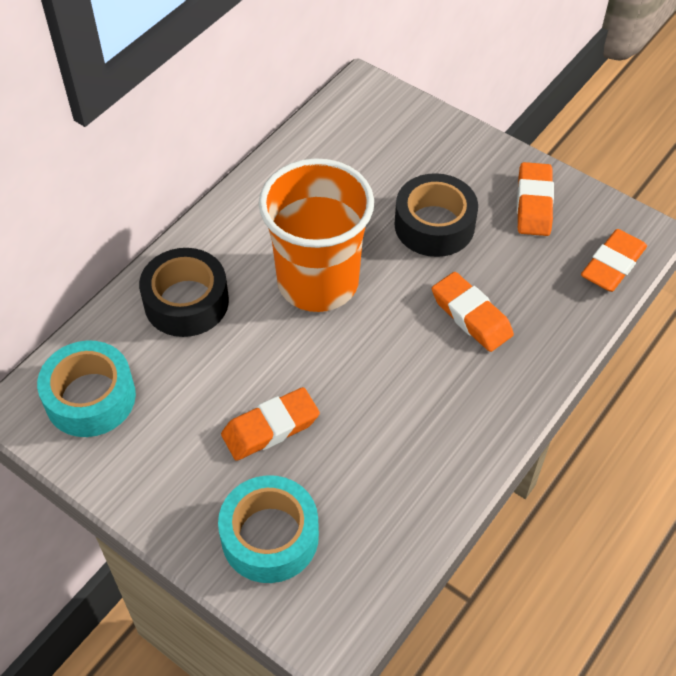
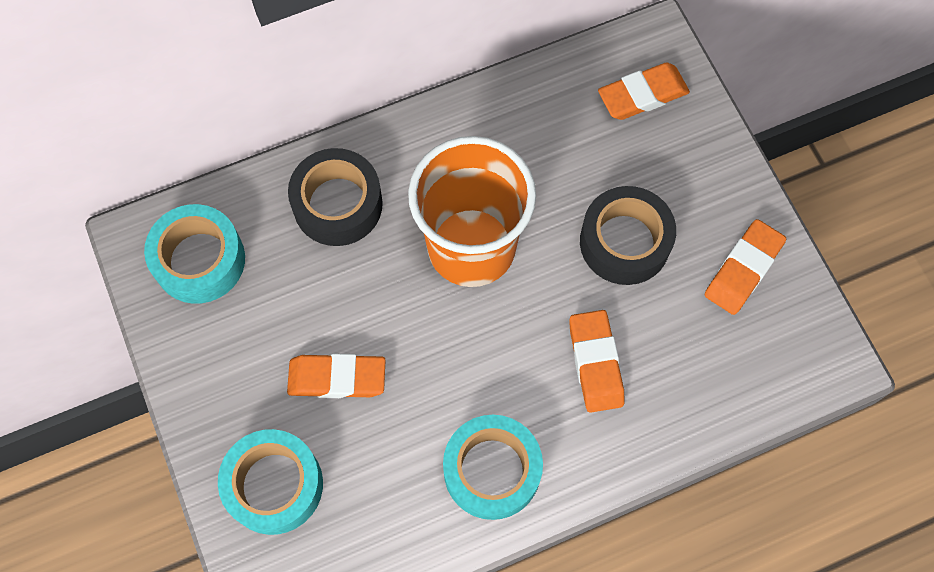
camera: 30 degrees right, 15 degrees up
(445, 431) = (492, 470): none -> turquoise tape
(612, 265) = (777, 383): orange eraser -> orange eraser (642, 95)

